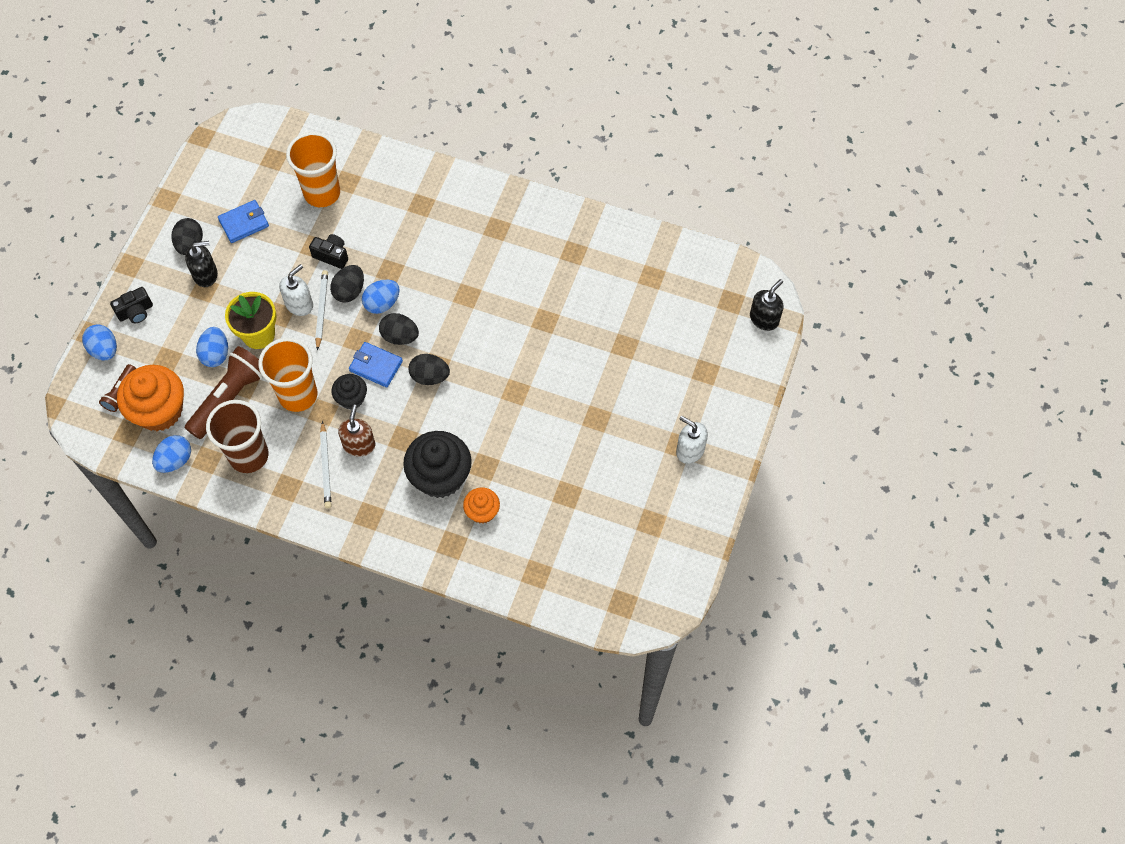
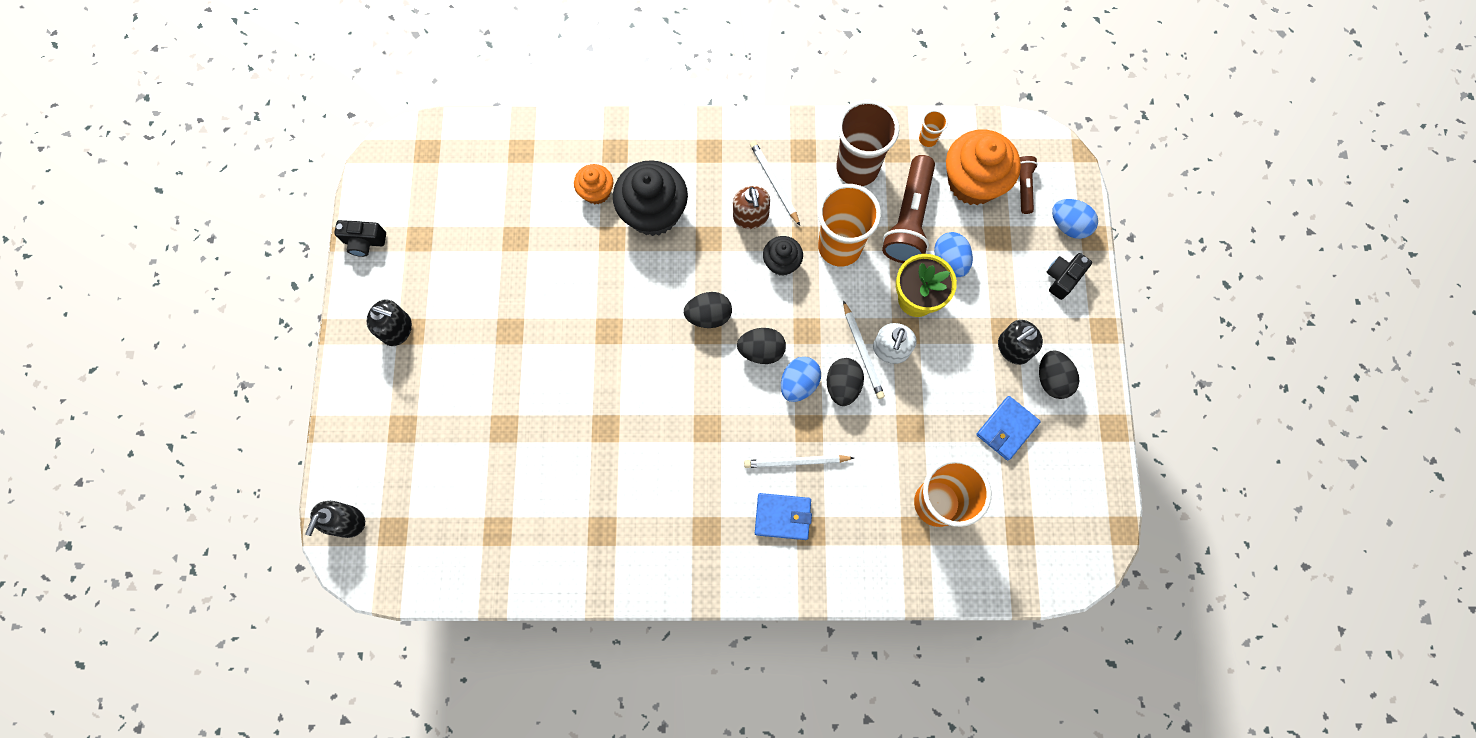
camera: 160 degrees right, 10 degrees up
(175, 460) = (928, 139): blue egg -> orange cup
(331, 255) = (884, 423): black camera -> black camera (364, 242)
(376, 366) = (772, 307): blue wallet -> blue wallet (782, 517)
(410, 251) = (796, 462): none -> white pencil
(690, 450) = (397, 329): white soap dispenser -> black soap dispenser

